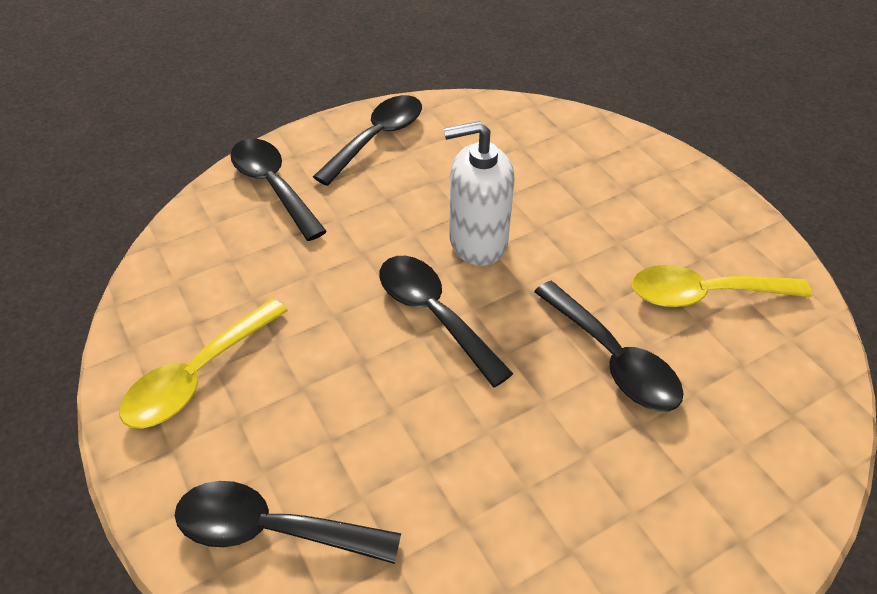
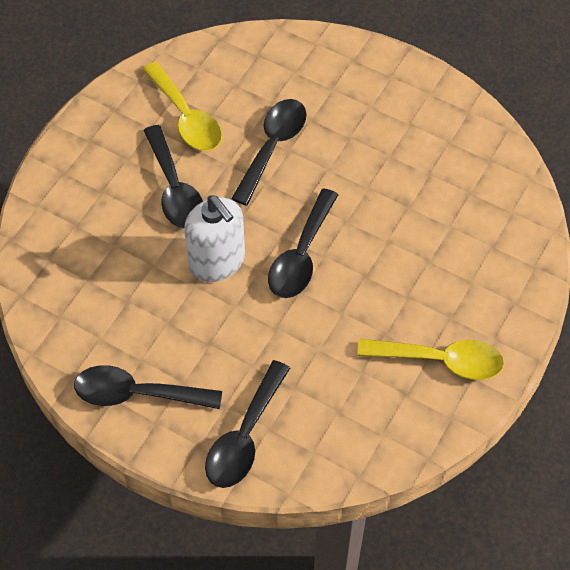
camera: 120 degrees left, 10 degrees up
(271, 529) = (497, 257): black spoon -> black spoon (174, 188)

